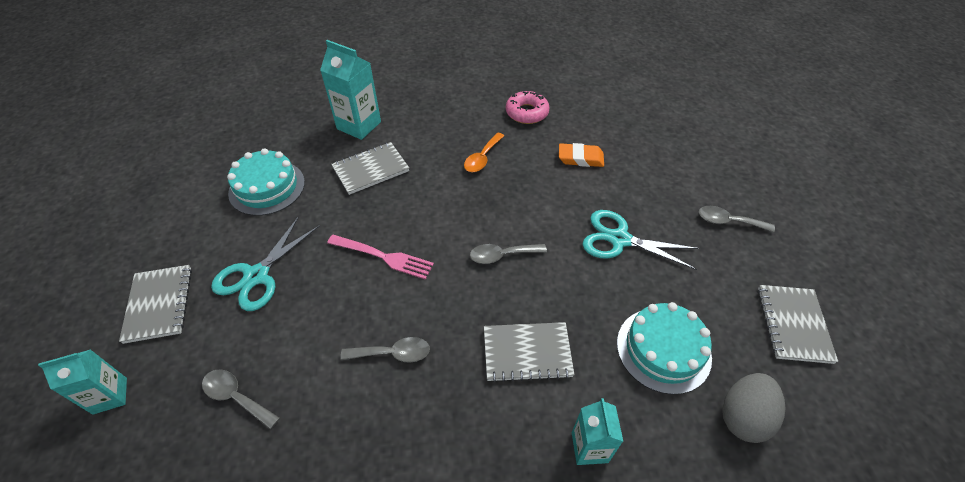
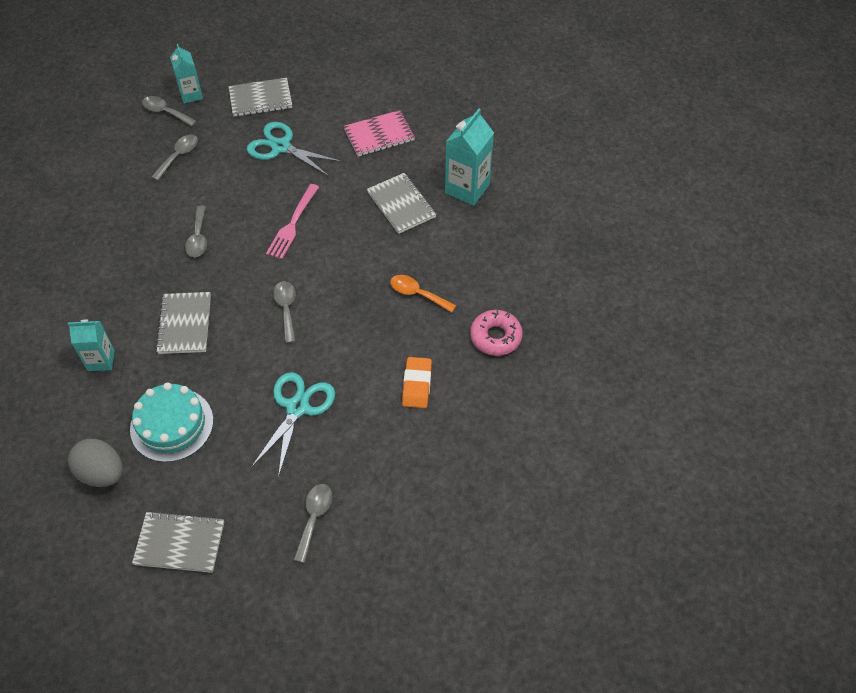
camera: 90 degrees right, 5 degrees up
(134, 429) = (165, 112): none -> grey spoon
(267, 187) = (379, 135): turquoise cake -> pink notebook

